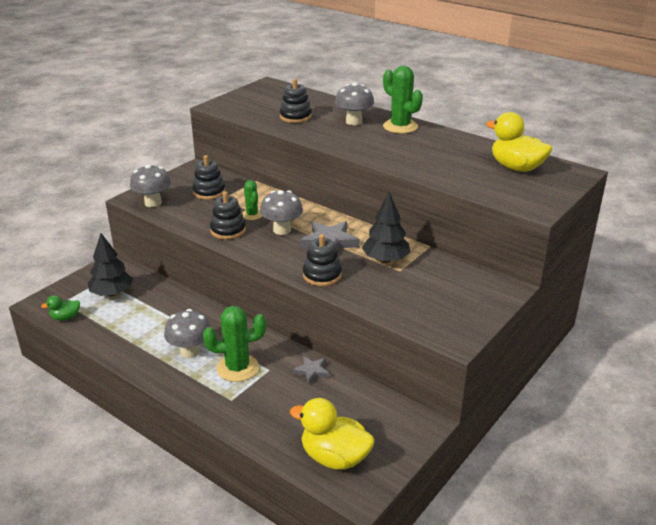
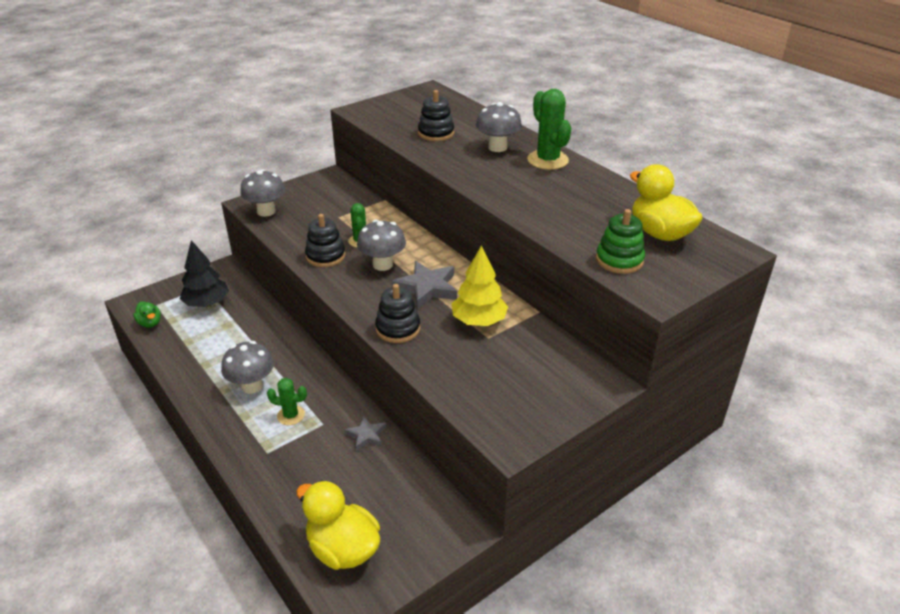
camera: 15 degrees right, 5 degrees up
(65, 317) = (150, 323): green duck -> green duck turned 120 degrees counterclockwise
(209, 192) = (329, 206): black stacking toy -> none
(237, 368) = (291, 415): green cactus -> green cactus, size x0.59
(385, 260) = (479, 321): black tree -> yellow tree
(496, 189) = (619, 260): none -> green stacking toy

